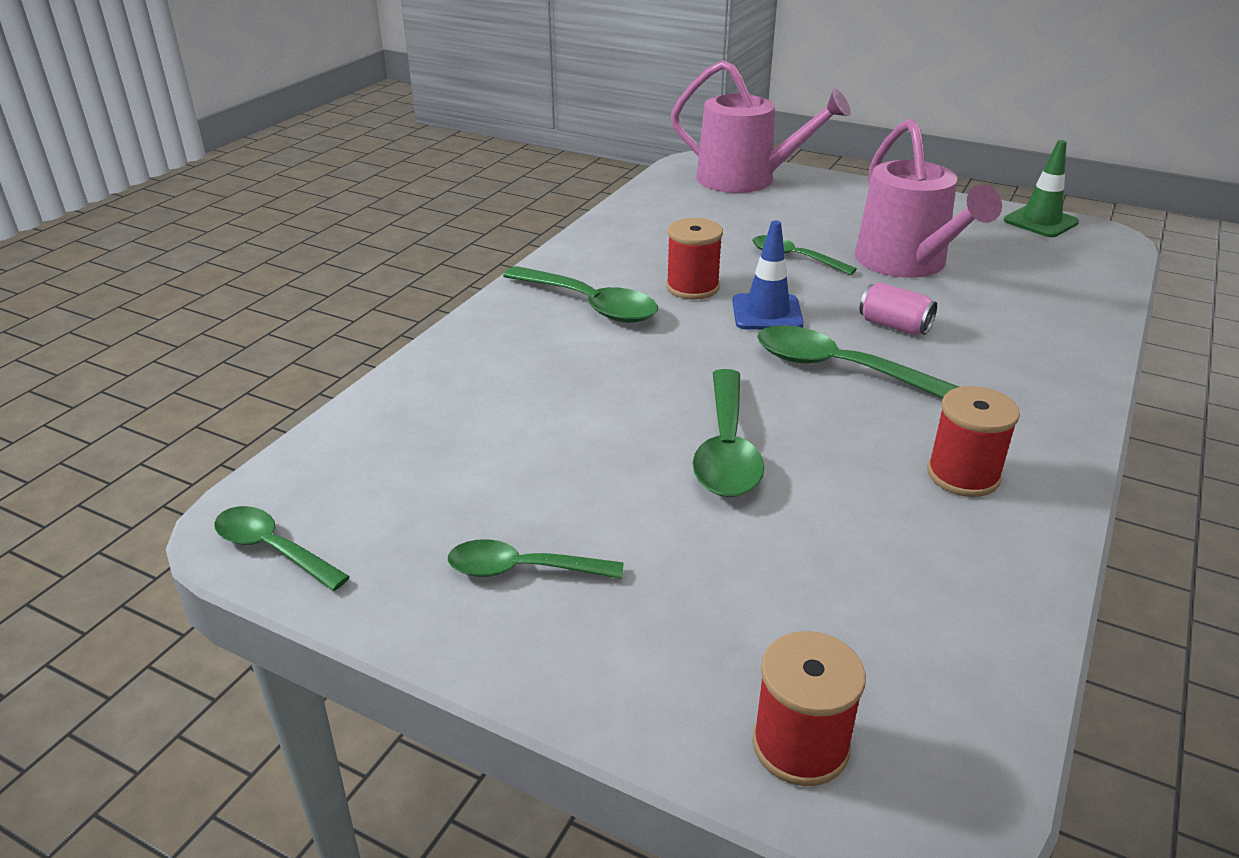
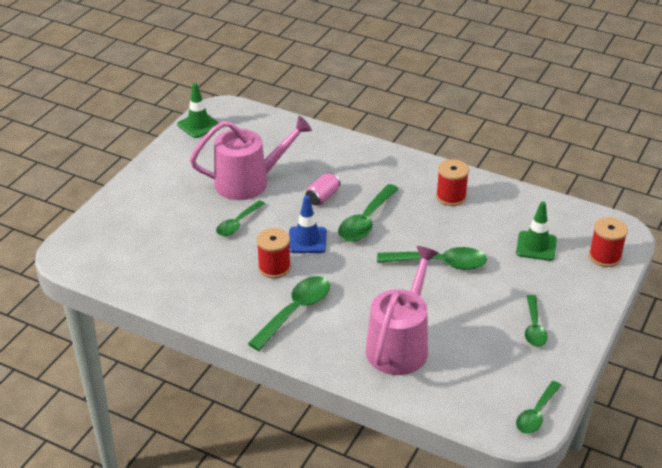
camera: 90 degrees left, 5 degrees up
(745, 180) = (107, 234): pink watering can -> pink watering can (400, 345)
(815, 601) = (536, 246): none -> green traffic cone

